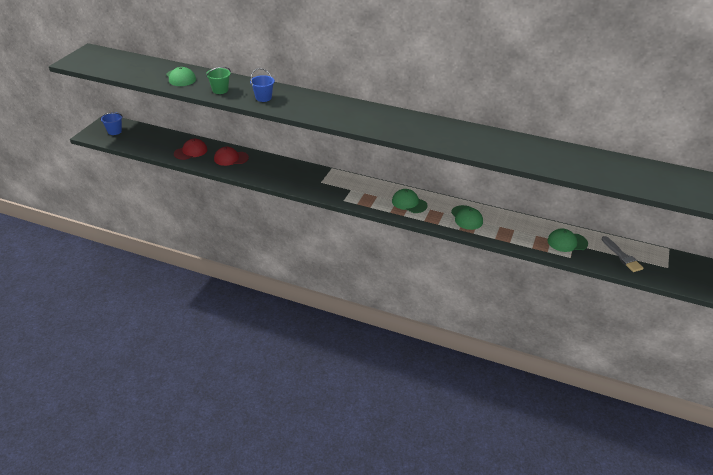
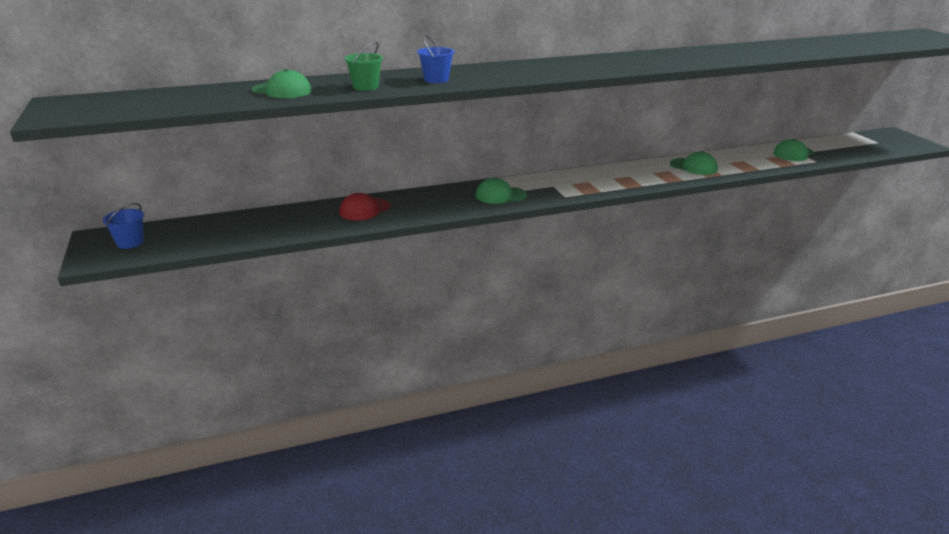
camera: 40 degrees left, 10 degrees down
(191, 151) = (296, 222): red cap -> none
(409, 203) = (627, 175): green cap -> green cap (500, 195)
(622, 256) = (841, 147): grey brush -> none

